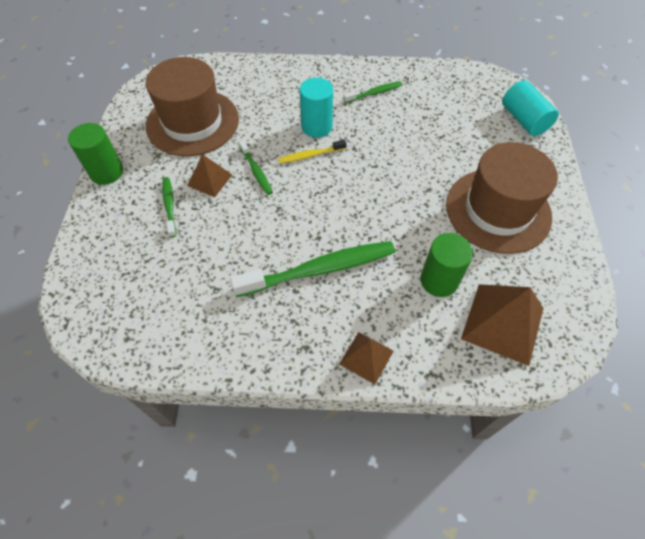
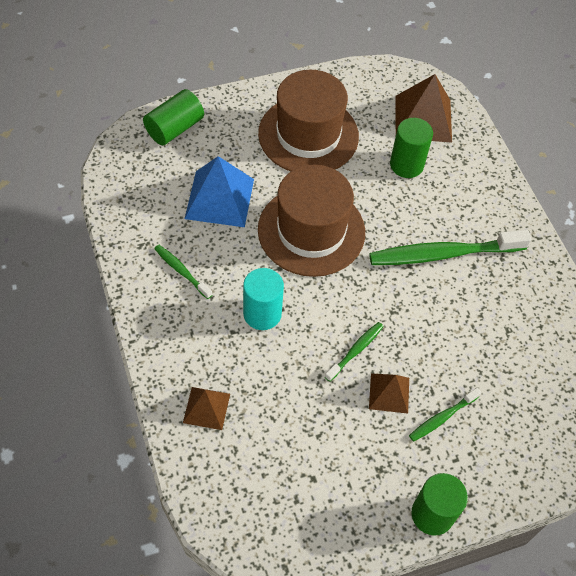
camera: 115 degrees left, 0 degrees up
(192, 122) = (311, 454): brown hat -> brown hat (311, 231)
(310, 155) = (308, 306): yellow toothbrush -> none
(319, 270) = (443, 254): green toothbrush -> green toothbrush turned 60 degrees counterclockwise
(366, 357) = (503, 198): brown pyramid -> brown pyramid (206, 408)
(437, 130) = (219, 198): none -> blue pyramid
(524, 120) = (174, 128): turquoise cylinder -> green cylinder

